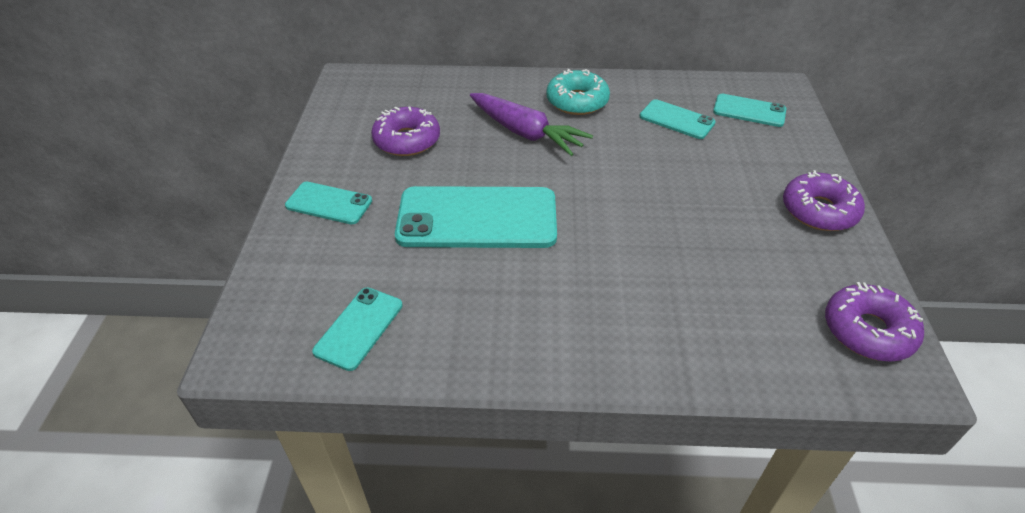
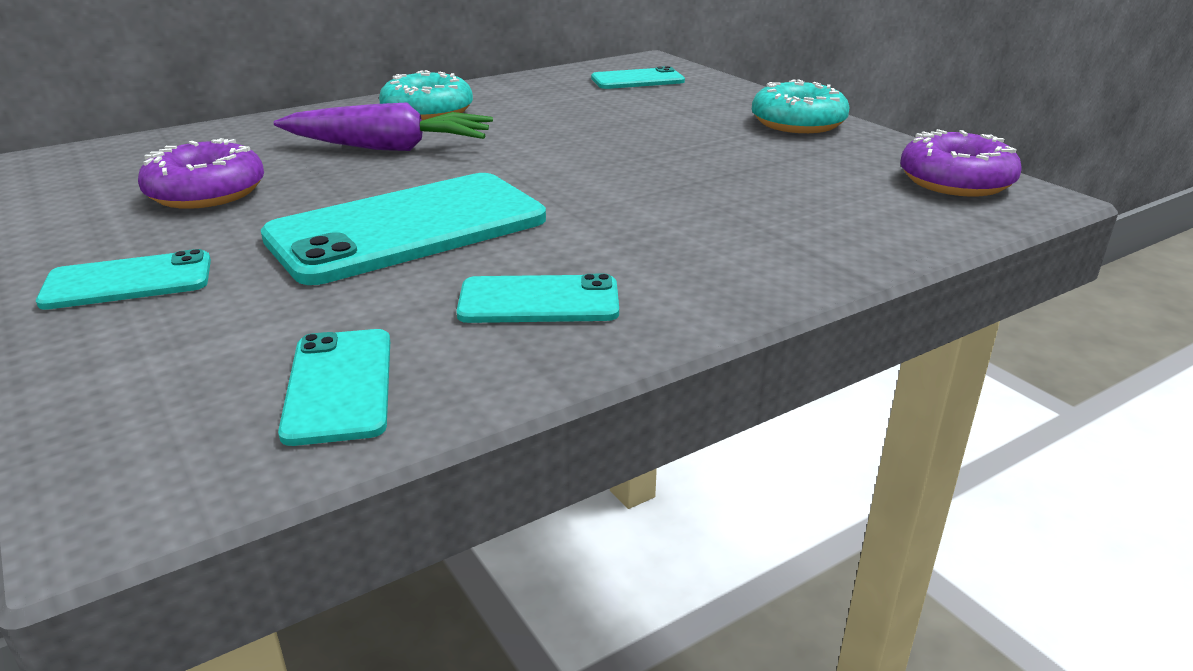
camera: 35 degrees left, 15 degrees down
(676, 120) = (568, 100): turquoise phone -> turquoise phone (539, 301)
(819, 211) = (798, 123): purple donut -> turquoise donut

